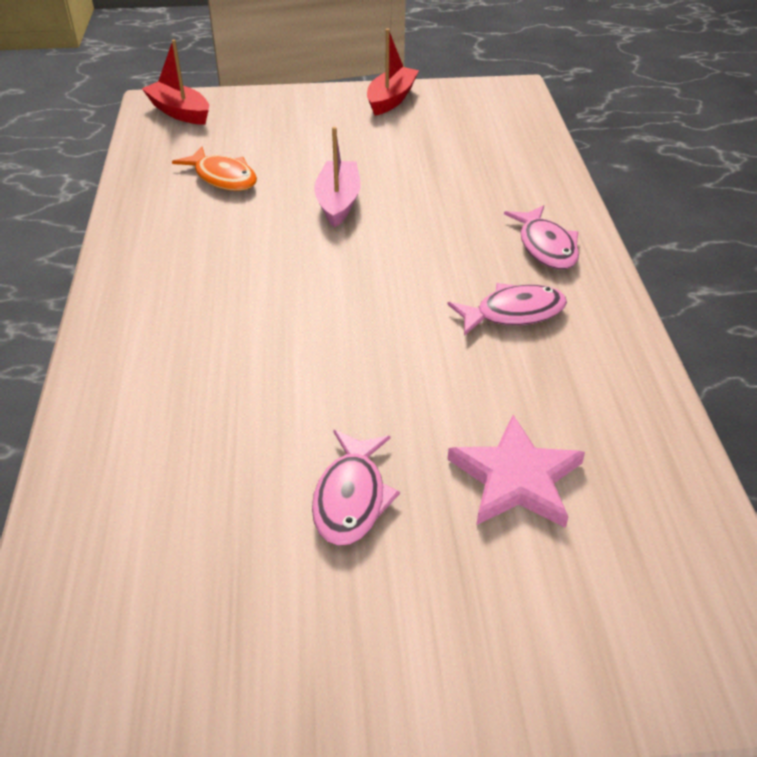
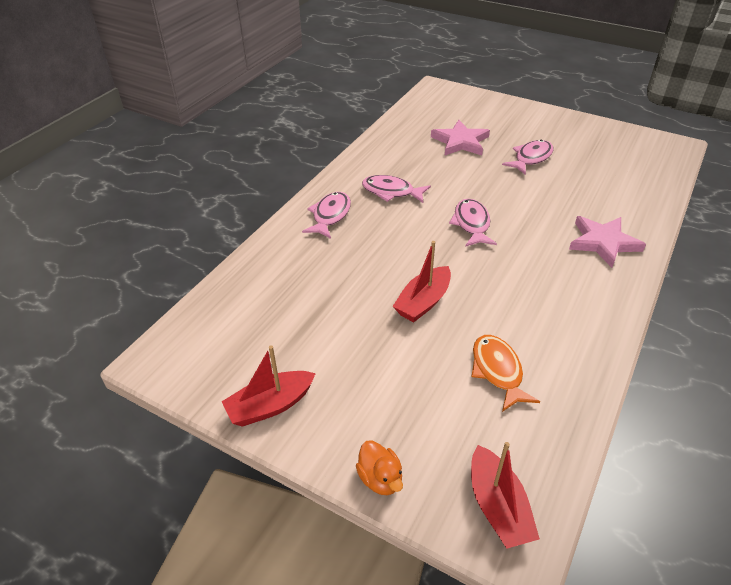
camera: 145 degrees left, 0 degrees up
(152, 360) = (603, 242): none -> pink star
(272, 97) = (380, 478): none -> orange duck
(338, 202) = (423, 302): pink boat -> red boat
(357, 311) = (471, 224): none -> pink fish

